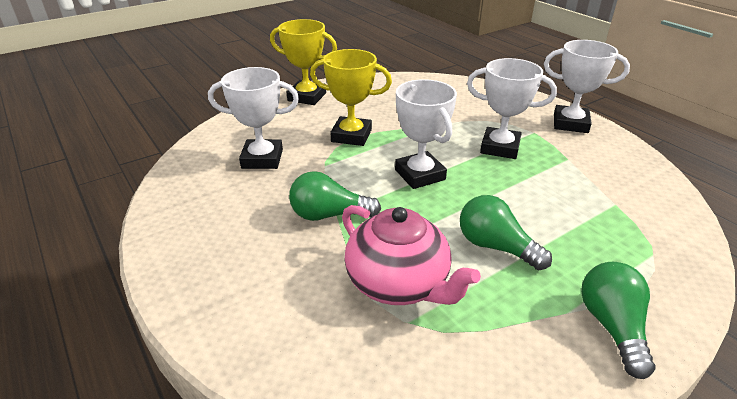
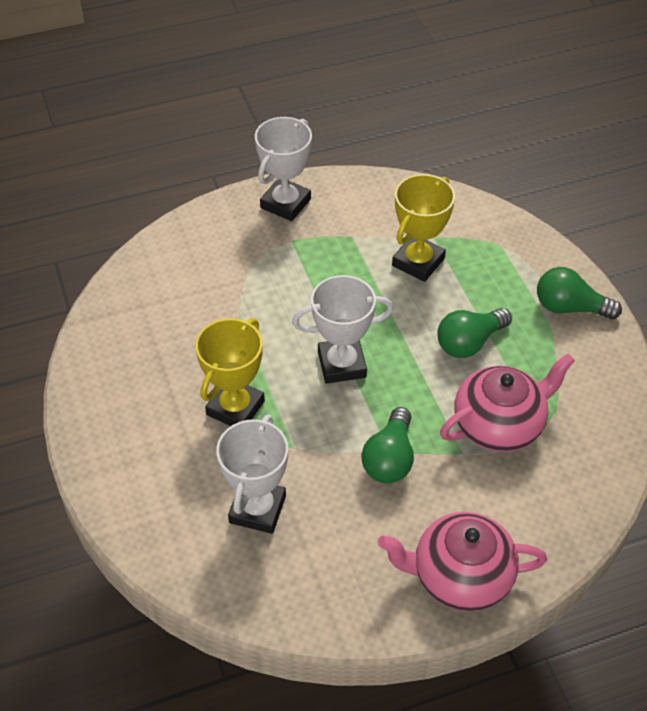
camera: 75 degrees left, 15 degrees up
(204, 278) = (460, 576): none -> pink teapot
(307, 97) = (104, 438): yellow trophy -> yellow trophy (418, 262)
(500, 147) = (312, 280): white trophy -> none

